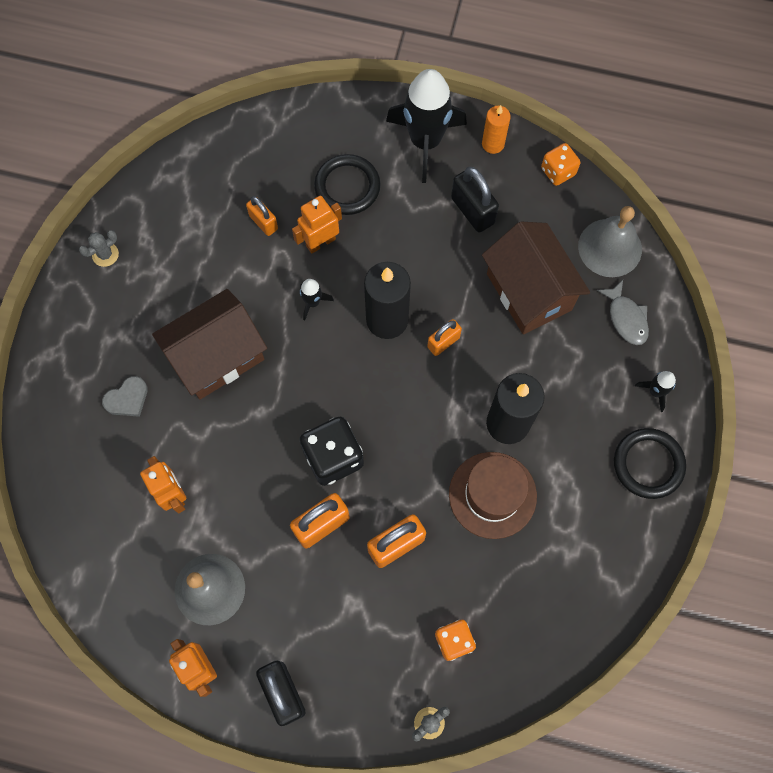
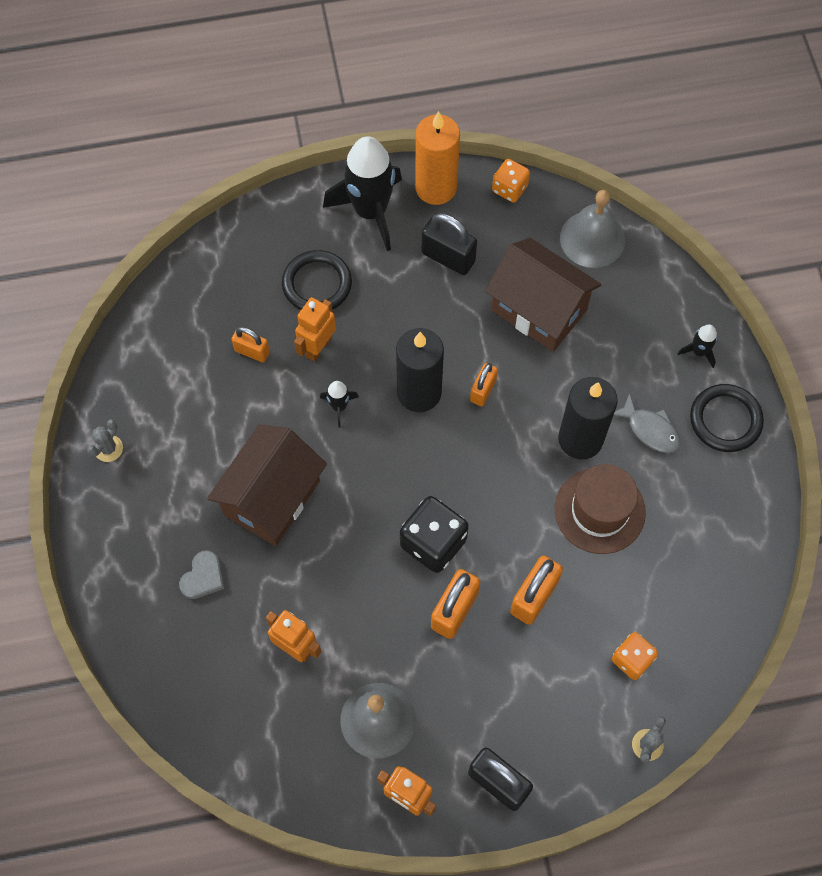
camera: 25 degrees left, 5 degrees down
(493, 144) = (436, 188): orange candle -> orange candle, size x1.76
(626, 318) = (639, 297): grey fish -> grey fish (650, 430)

